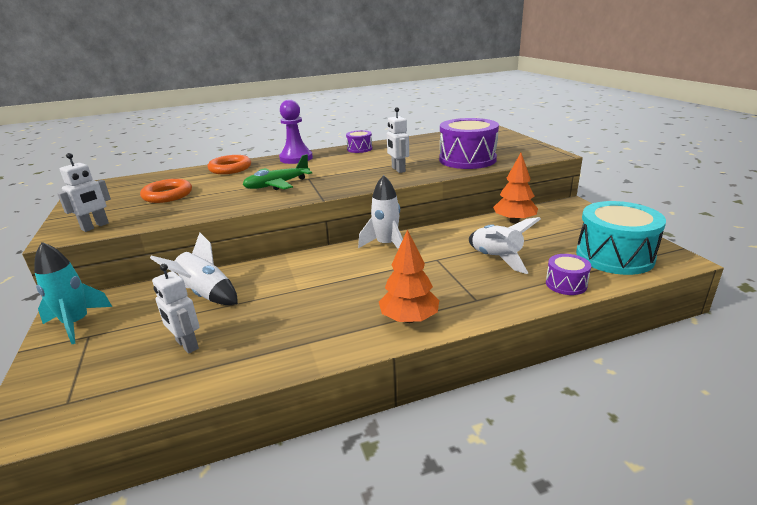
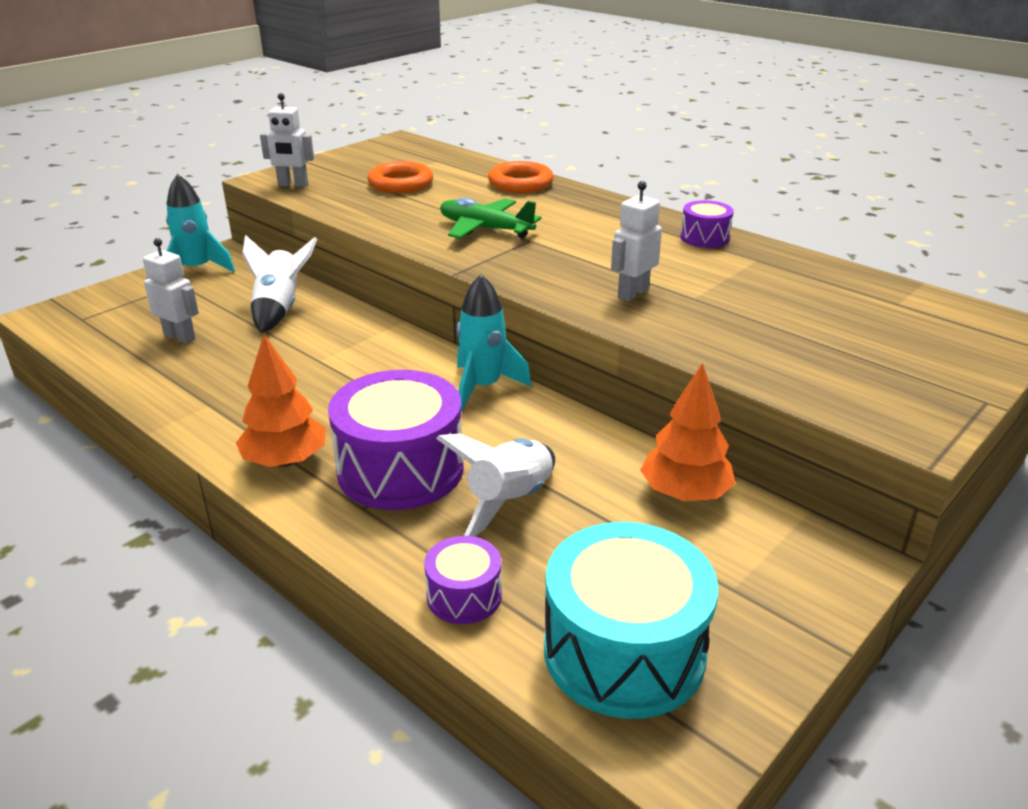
camera: 60 degrees right, 5 degrees up
(186, 345) = (180, 337): white robot -> white robot turned 105 degrees clockwise
(296, 158) = (605, 208): purple pawn -> none
(386, 245) = (483, 387): white rocket -> turquoise rocket
(467, 160) = (757, 343): purple drum -> purple drum (400, 469)

